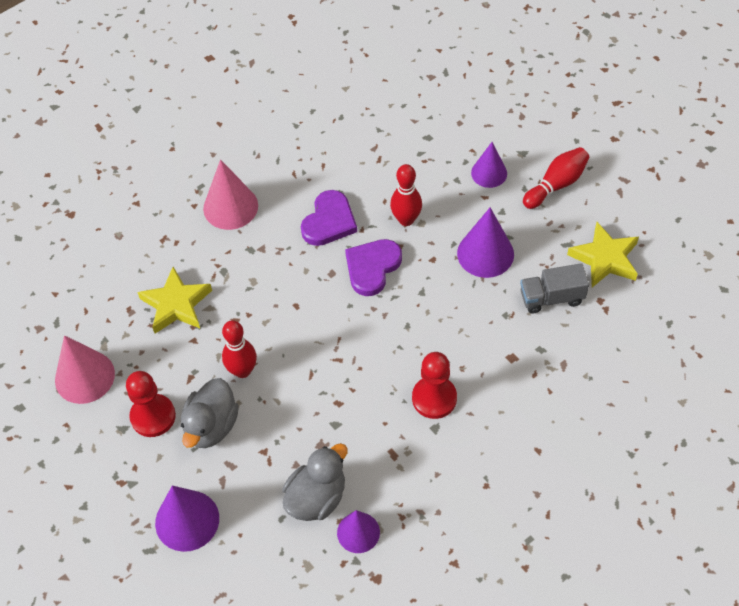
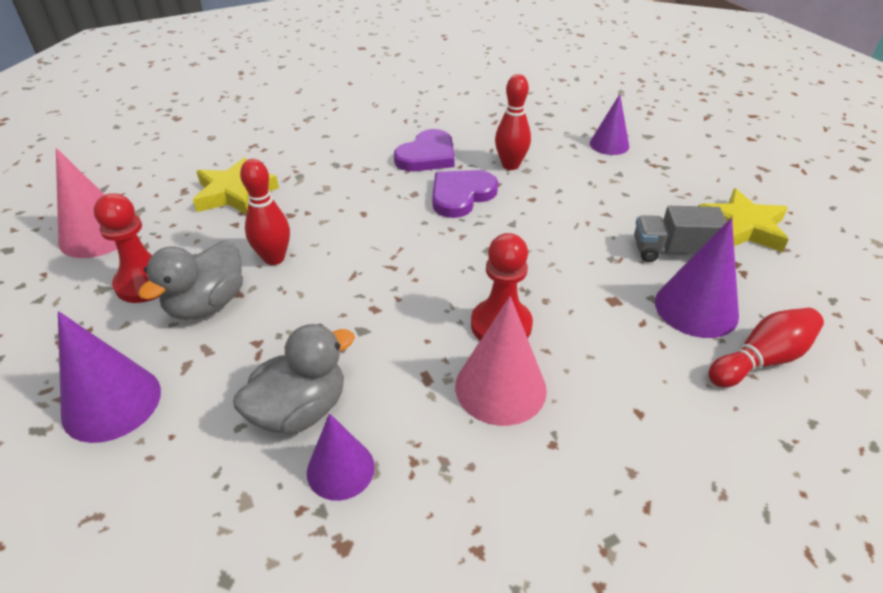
camera: 10 degrees right, 15 degrees down
(230, 207) = (331, 133): pink cone -> pink cone (500, 387)
(485, 253) = (595, 203): purple cone -> purple cone (696, 308)
(556, 185) = (684, 162): red bowling pin -> red bowling pin (761, 360)

